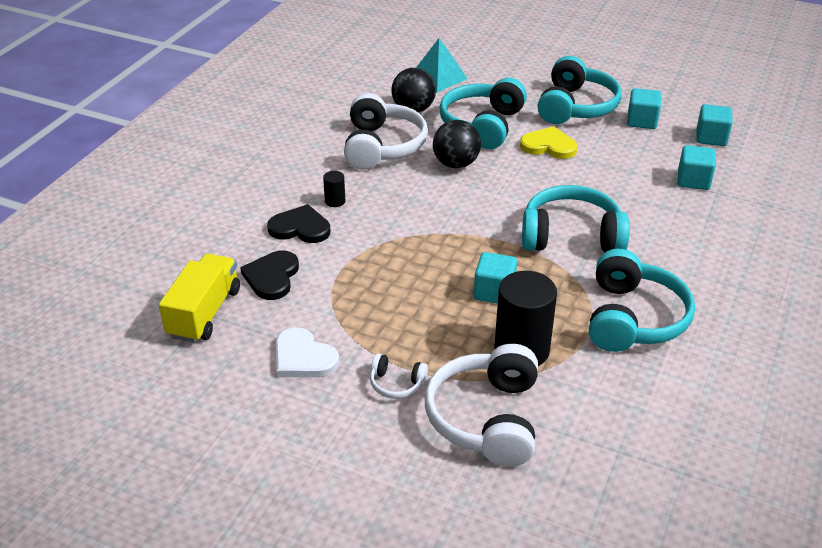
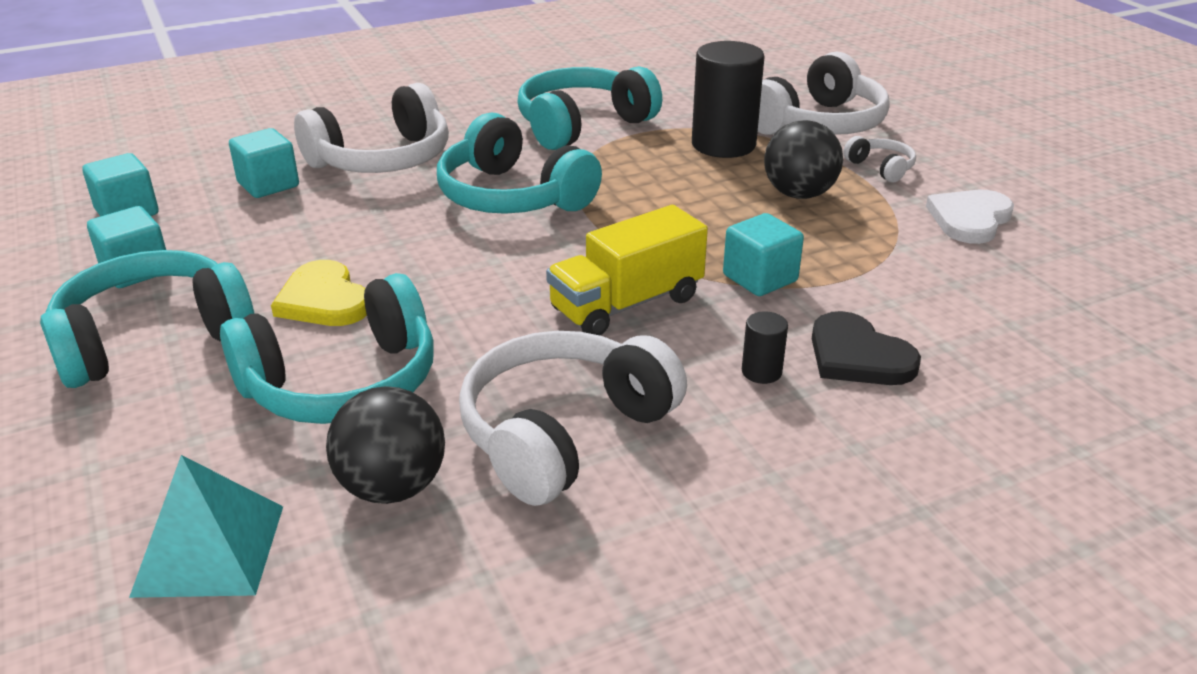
camera: 140 degrees left, 5 degrees down
(204, 313) = (1083, 307): yellow truck -> yellow truck (626, 304)
(272, 277) = (954, 309): black heart -> none
(303, 357) = (970, 219): white heart -> white heart turned 135 degrees counterclockwise
(456, 164) = (496, 340): black ball -> black ball (799, 194)
(494, 292) = (683, 188): turquoise cube -> turquoise cube (760, 278)
(681, 225) = (382, 159): none -> white headphones

